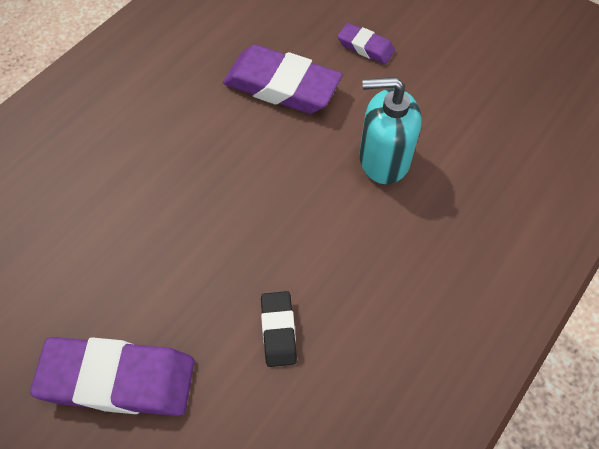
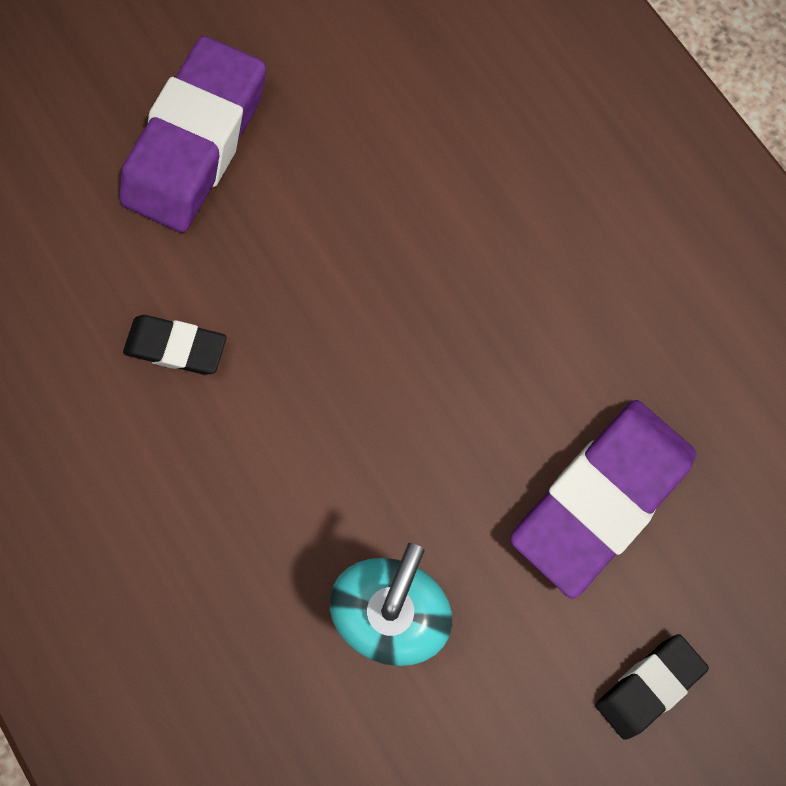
camera: 110 degrees right, 15 degrees up
(365, 47) = (648, 685): purple eraser -> black eraser

